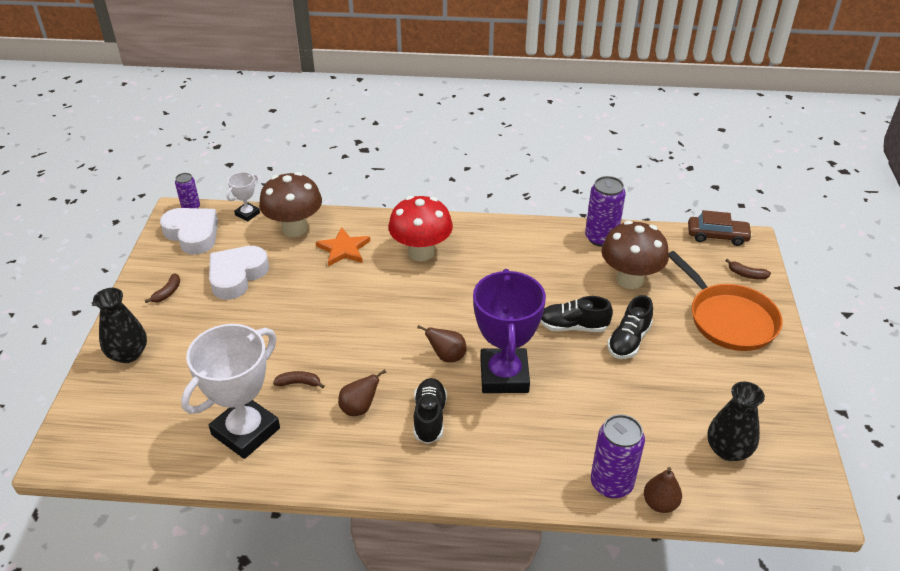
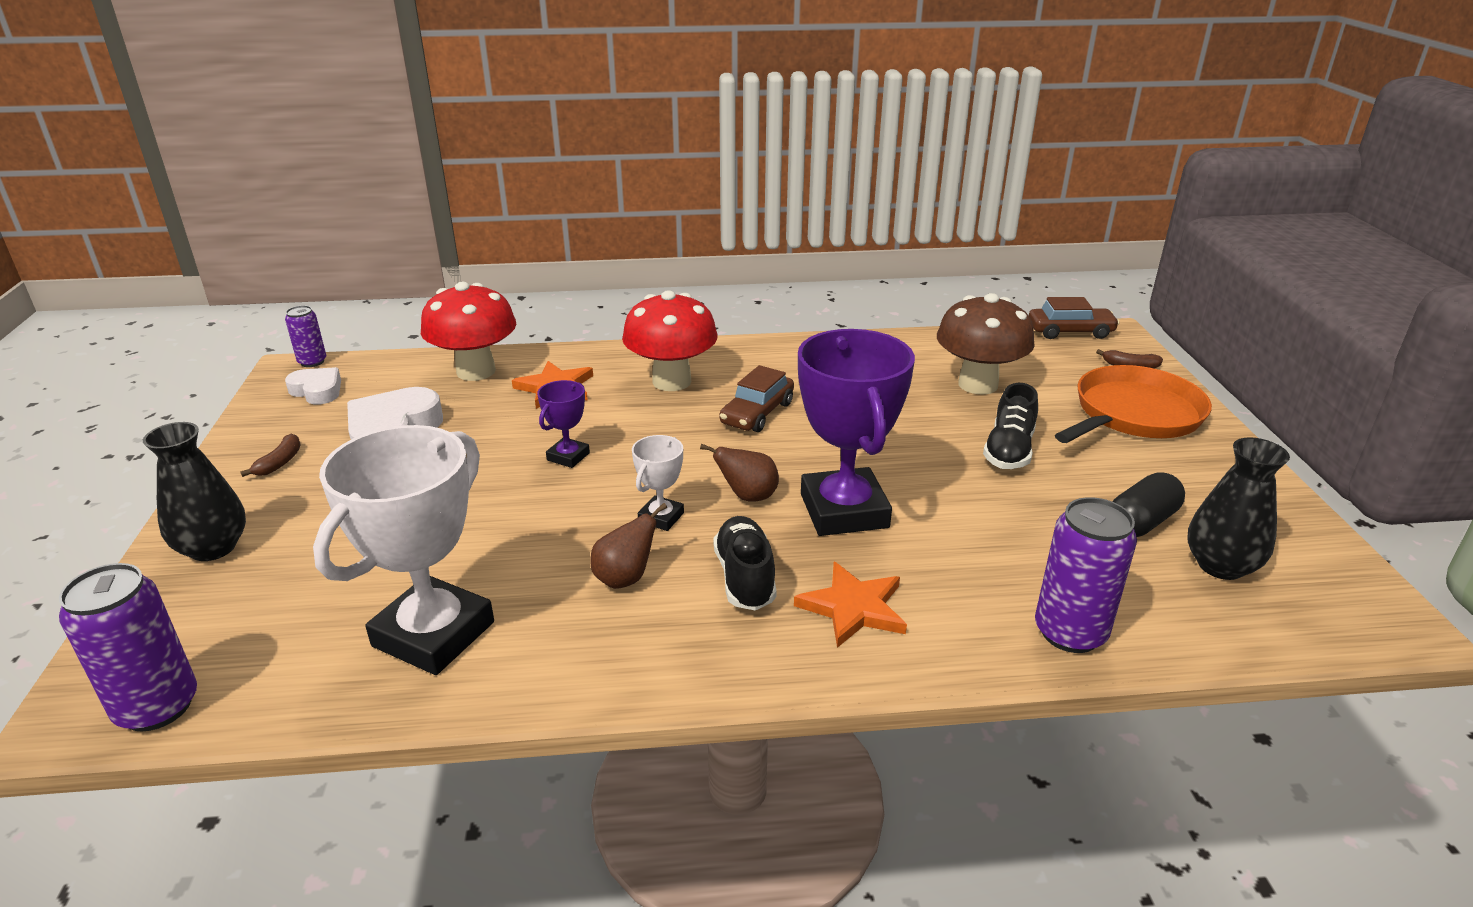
camera: 10 degrees left, 10 degrees down
(192, 234) = (317, 391): white heart -> white heart, size x0.60
(247, 214) = (401, 362): white trophy -> white trophy (661, 517)
(294, 228) = (476, 371): brown mushroom -> red mushroom
(299, 383) = (516, 556): brown banana -> none
(342, 310) = (568, 456): none -> purple trophy
(471, 287) = (757, 413): none -> brown car
(488, 448) = (853, 608): none -> orange star
(573, 326) = (922, 443): black shoe -> none
(601, 238) = (918, 346): purple can -> purple can (157, 707)
(660, 503) = (1158, 650): brown pear -> none
(692, 410) = (1141, 522): none -> black capsule
(729, 319) = (1134, 414): orange pan -> orange pan turned 90 degrees counterclockwise

